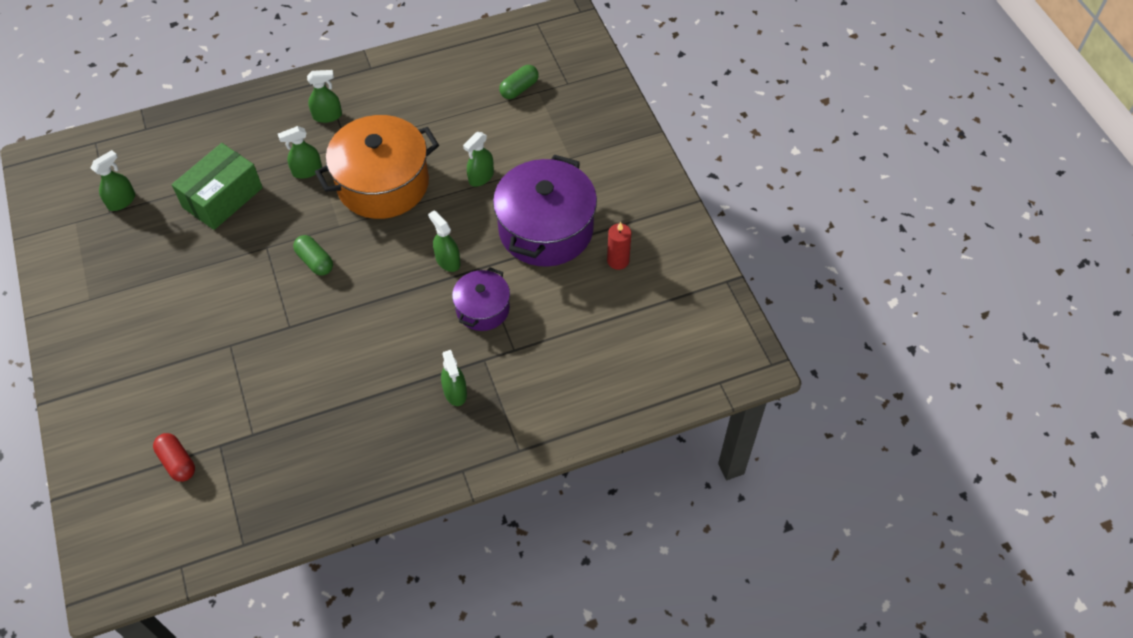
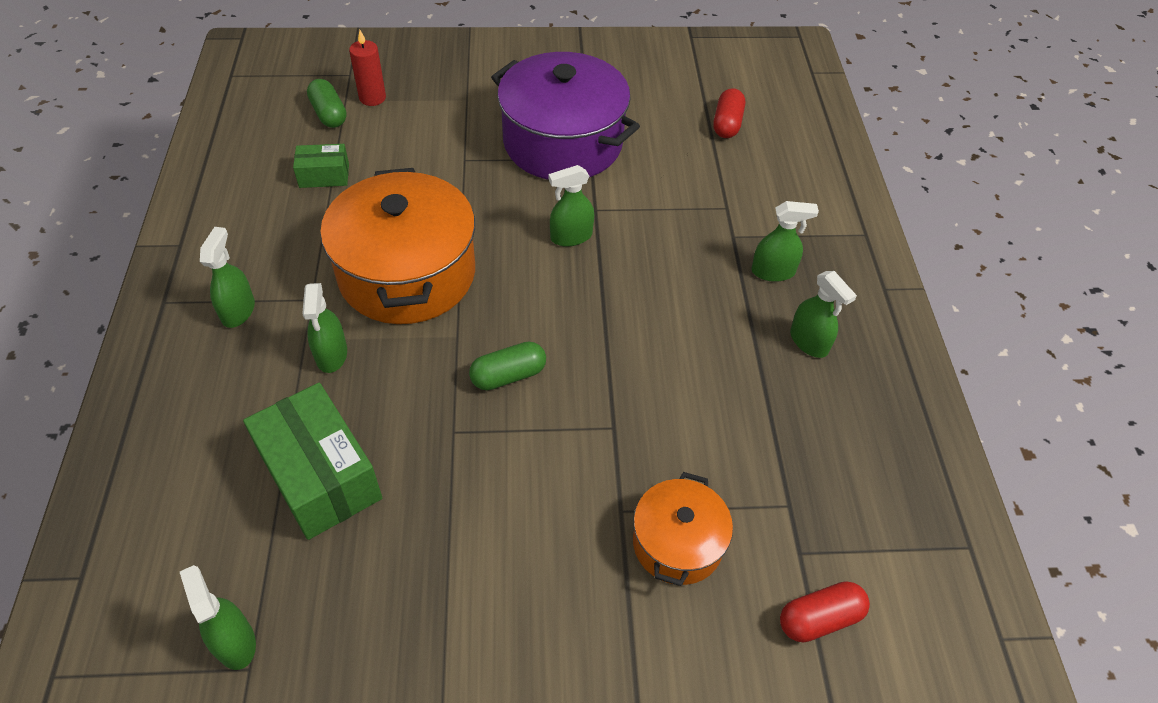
camera: 75 degrees left, 5 degrees down
(214, 379) = (677, 543): none -> orange pot
(456, 110) = (324, 175): none -> green box
(481, 177) = (452, 178): green spray bottle -> green spray bottle (809, 342)
(482, 309) = (658, 221): purple pot -> none
(616, 331) = (727, 124): none -> red capsule
(618, 261) = (633, 100): red candle -> red candle (372, 98)

